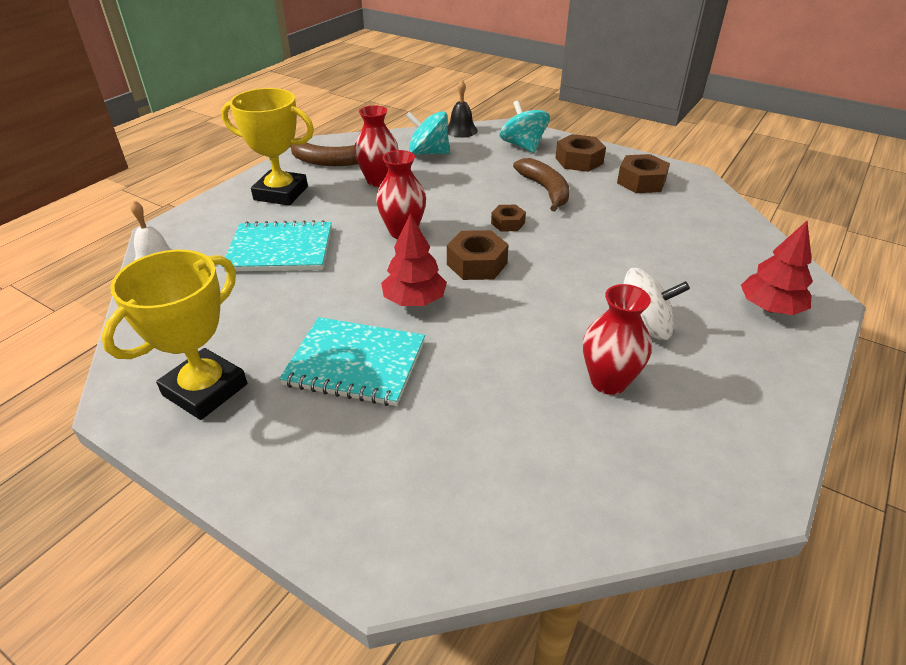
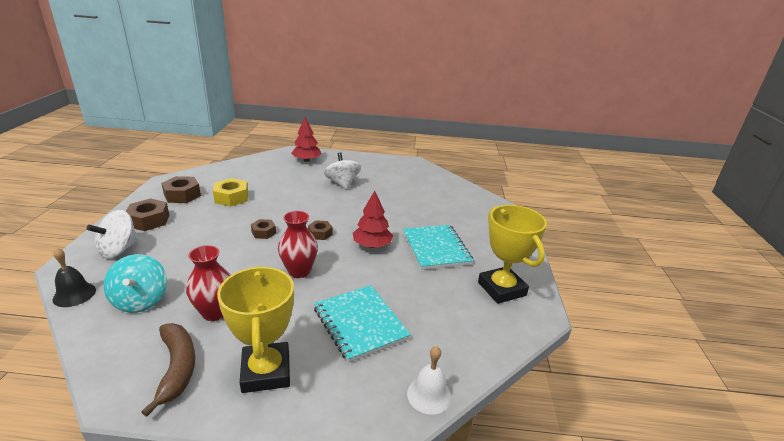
camera: 120 degrees left, 10 degrees down
(205, 390) = (501, 289): yellow trophy -> yellow trophy turned 60 degrees clockwise
(476, 264) = (320, 233): brown nut -> brown nut, size x0.61
(523, 146) = (118, 250): turquoise spinning top -> white spinning top
(545, 190) = (207, 226): brown banana -> none
(608, 381) = (385, 187): red vase -> none
(621, 213) = (231, 197): none -> yellow nut

